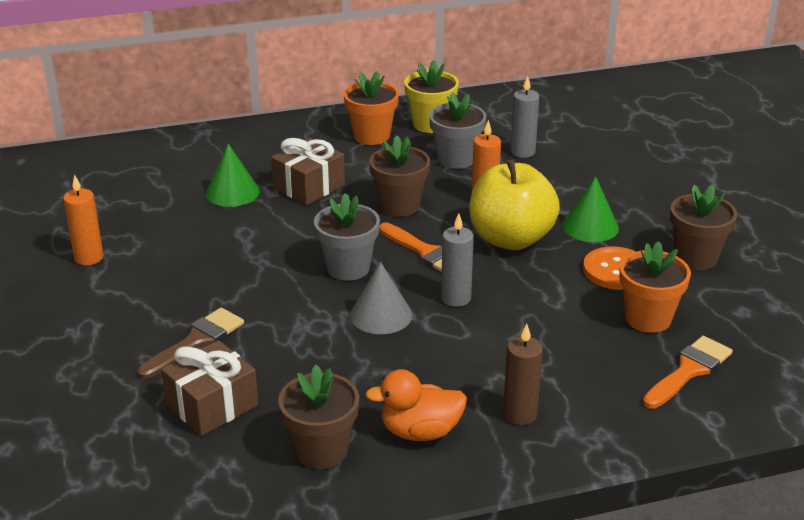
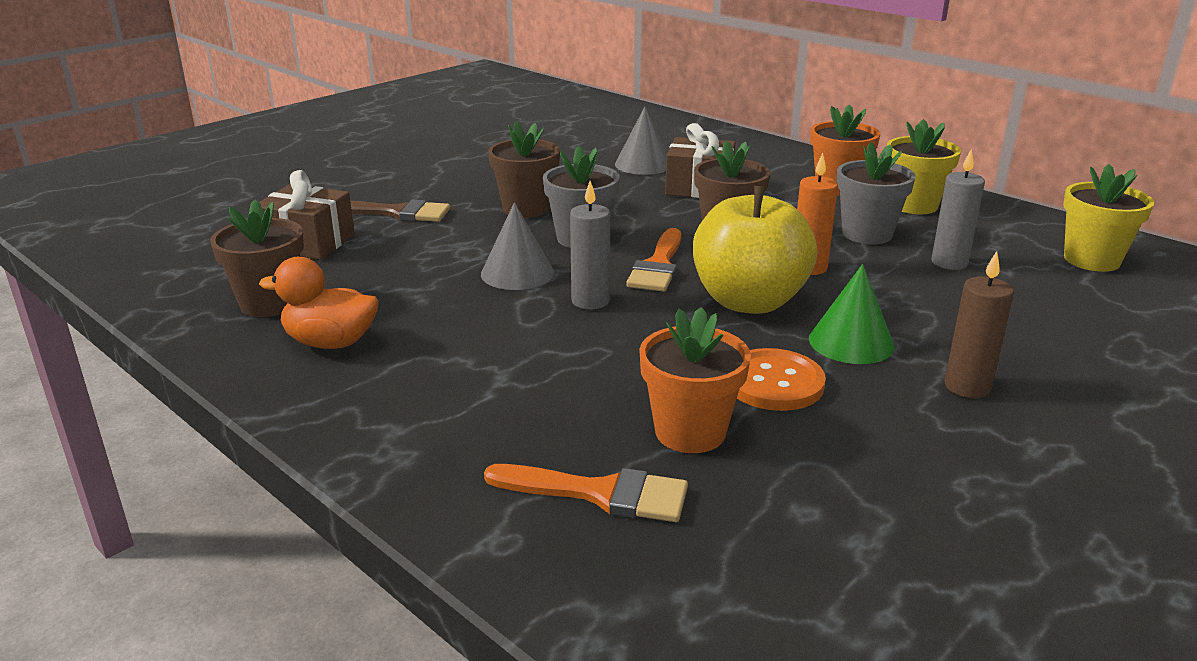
camera: 60 degrees right, 5 degrees down
(89, 258) = (477, 149): orange candle -> none
(232, 192) = (643, 164): green cone -> grey cone
(420, 432) = (330, 342): orange duck -> orange duck turned 45 degrees counterclockwise
(520, 414) = (402, 391): brown candle -> brown candle (967, 387)
(560, 110) = (1091, 260): none -> yellow flower pot
(696, 258) = (892, 437): brown flower pot -> brown flower pot (526, 208)

